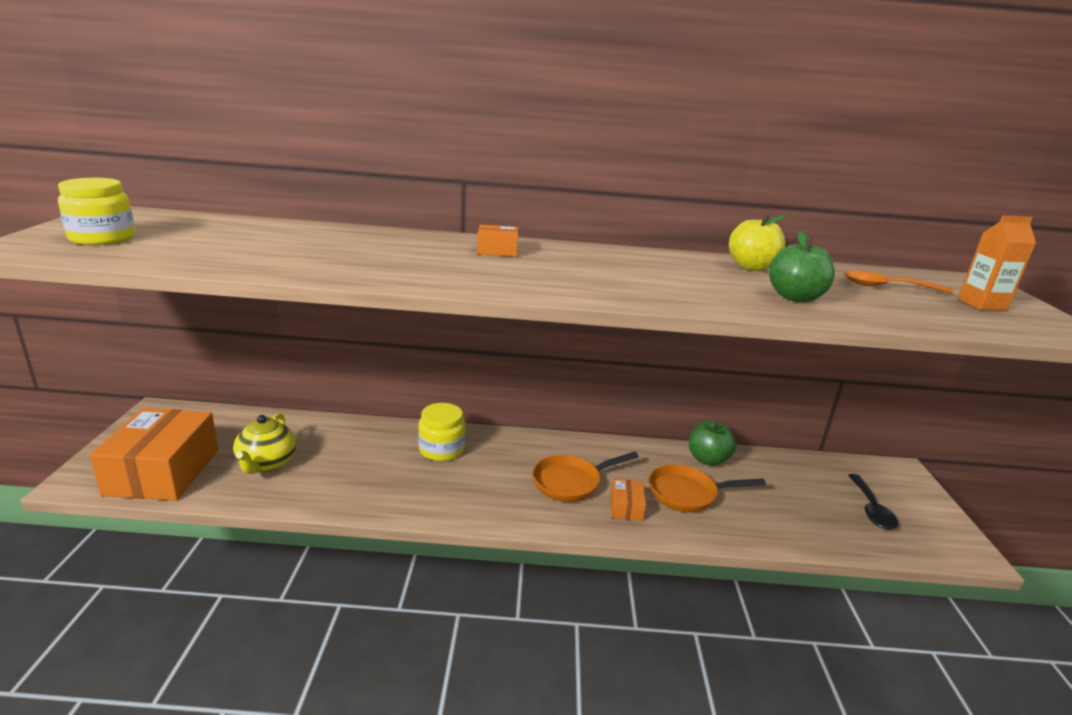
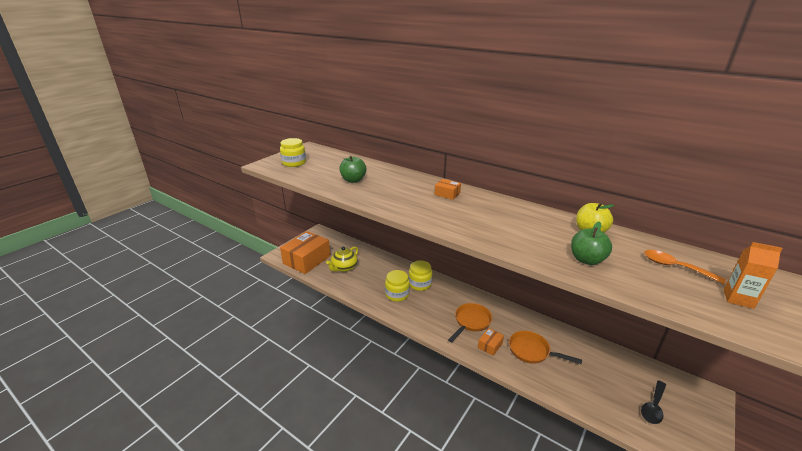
camera: 35 degrees right, 5 degrees up
(412, 479) = (397, 294): none -> yellow jar
(571, 482) = (471, 322): orange pan -> orange pan turned 120 degrees clockwise
(707, 459) = (564, 337): green apple -> green apple (353, 180)

